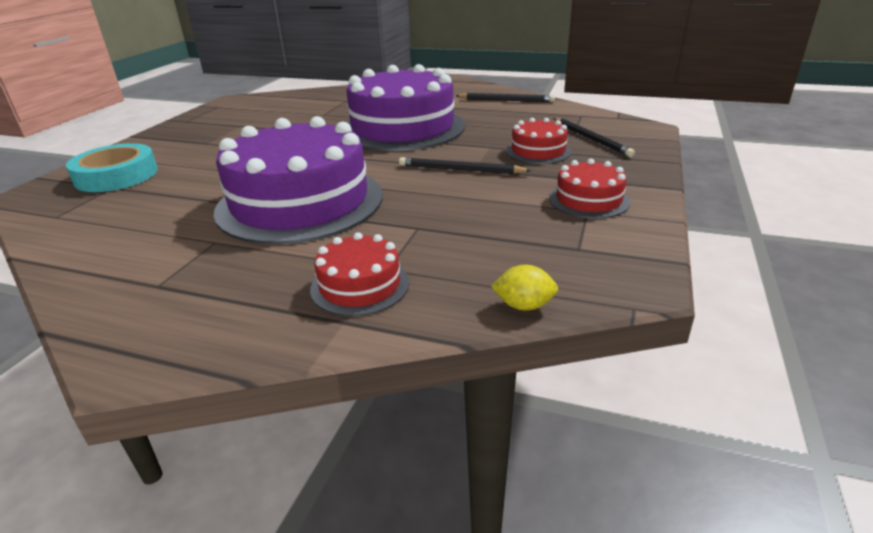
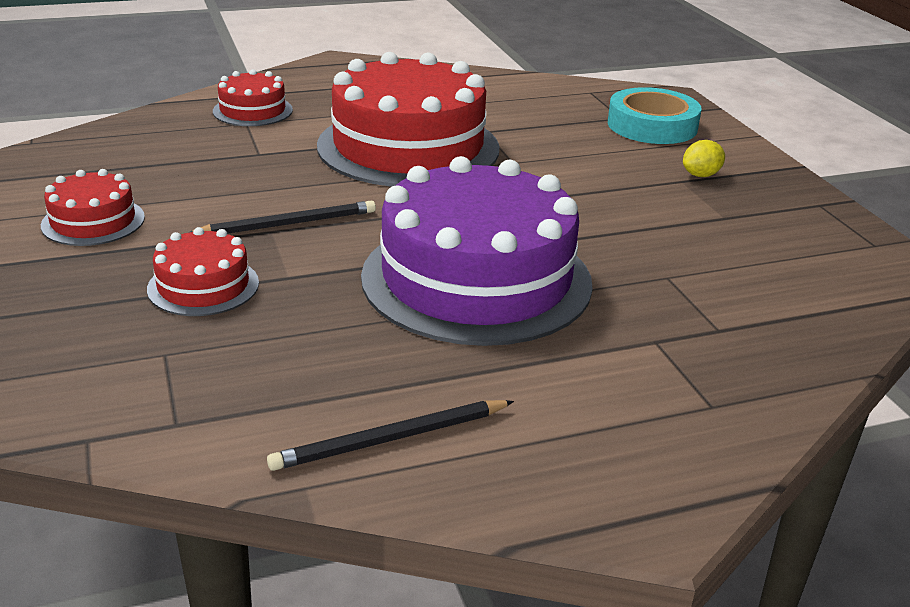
camera: 140 degrees right, 0 degrees up
(300, 202) = (408, 147): purple cake -> red cake
(524, 306) = (117, 126): yellow lemon -> yellow lemon (701, 175)
(591, 139) = (125, 341): black pencil -> none

